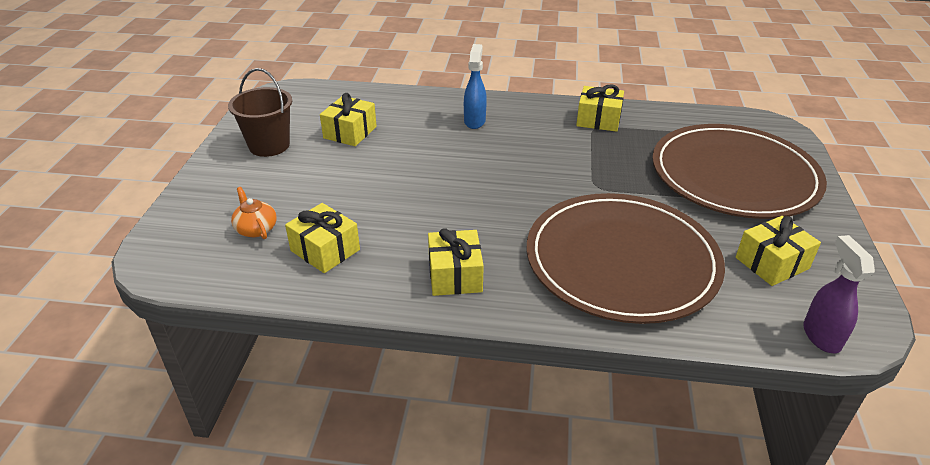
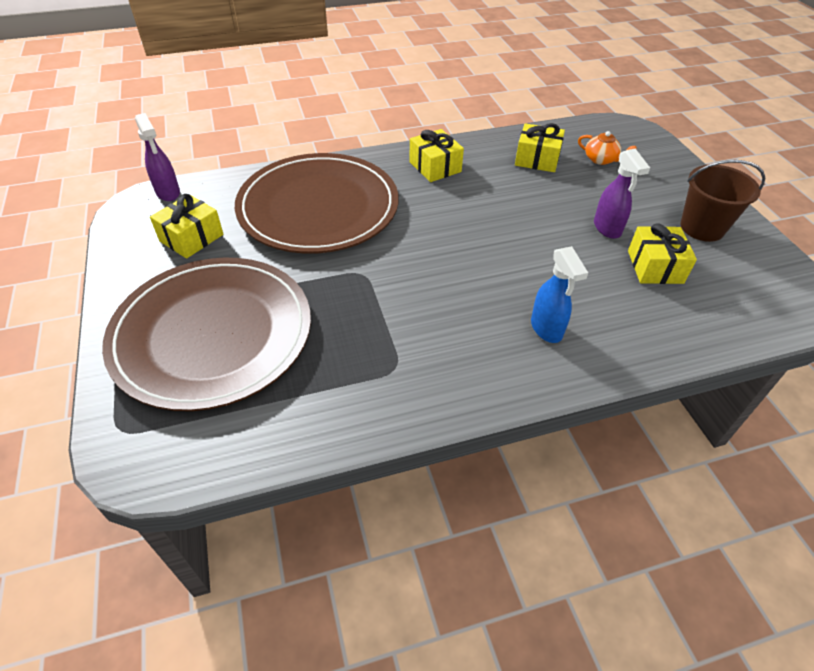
camera: 155 degrees right, 10 degrees up
(348, 165) = (607, 228): none -> purple spray bottle
(598, 120) = (397, 386): yellow gift -> none

